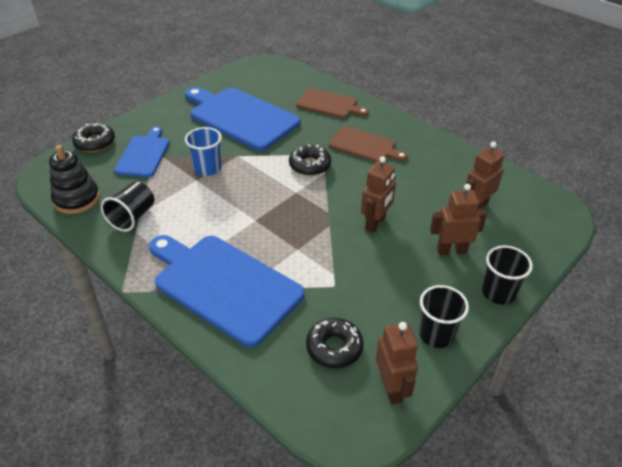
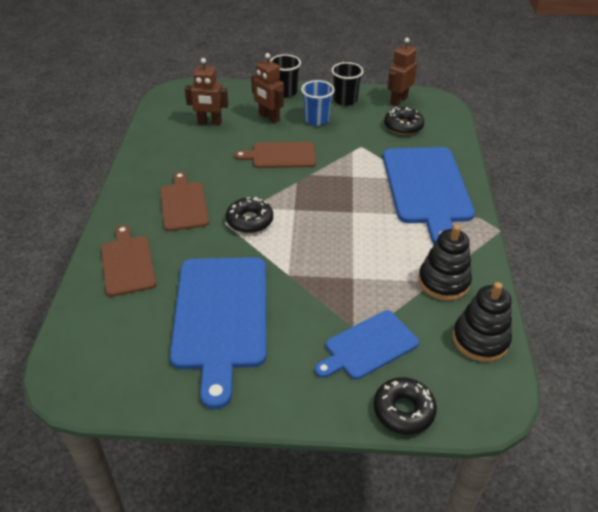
camera: 130 degrees left, 0 degrees up
(132, 217) = (443, 282): black cup -> black stacking toy
(207, 168) = (330, 281): blue cup -> blue cup (316, 119)
(375, 223) = (281, 155): brown robot -> brown cutting board

